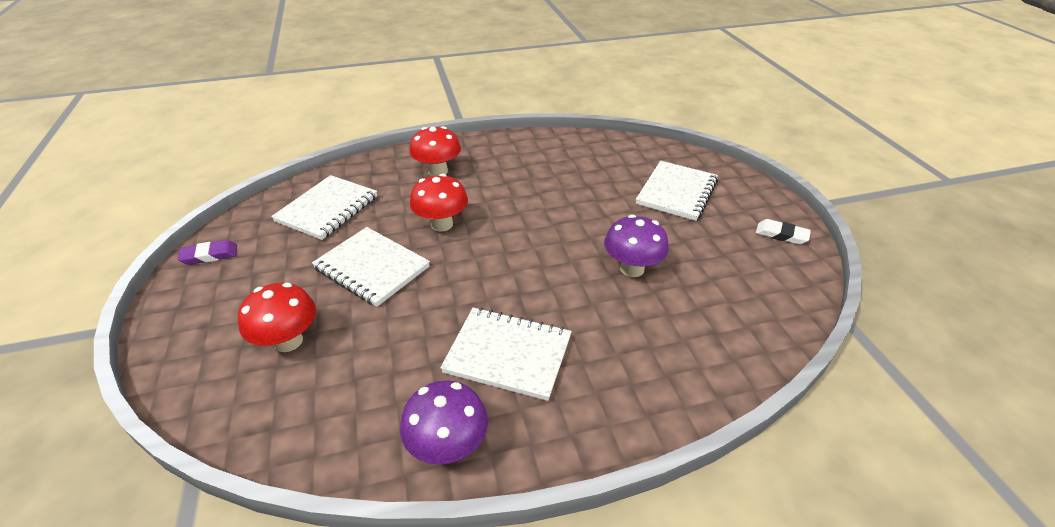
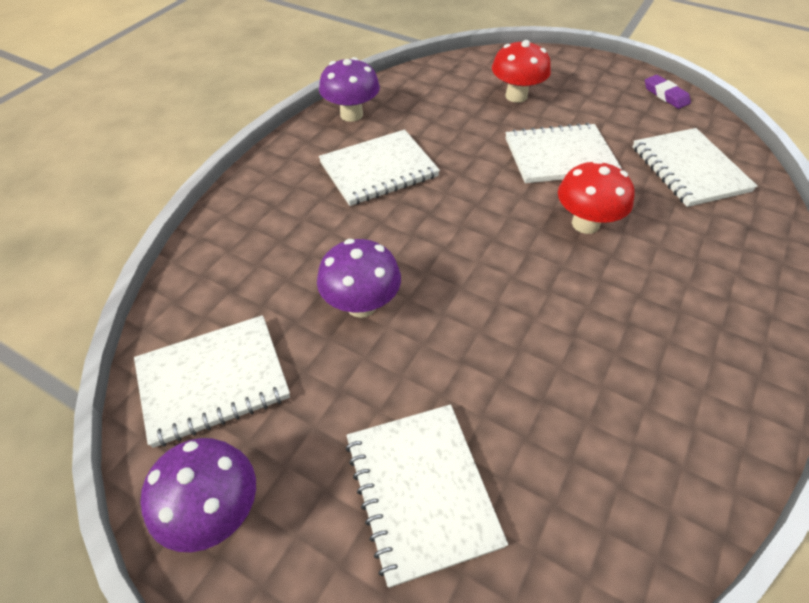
camera: 135 degrees right, 10 degrees up
(209, 255) = (665, 95): purple eraser -> purple eraser turned 60 degrees counterclockwise
(438, 171) = (709, 279): red mushroom -> none
(758, 285) = (213, 381): none -> white notebook
(781, 234) = (215, 511): white eraser -> purple mushroom

